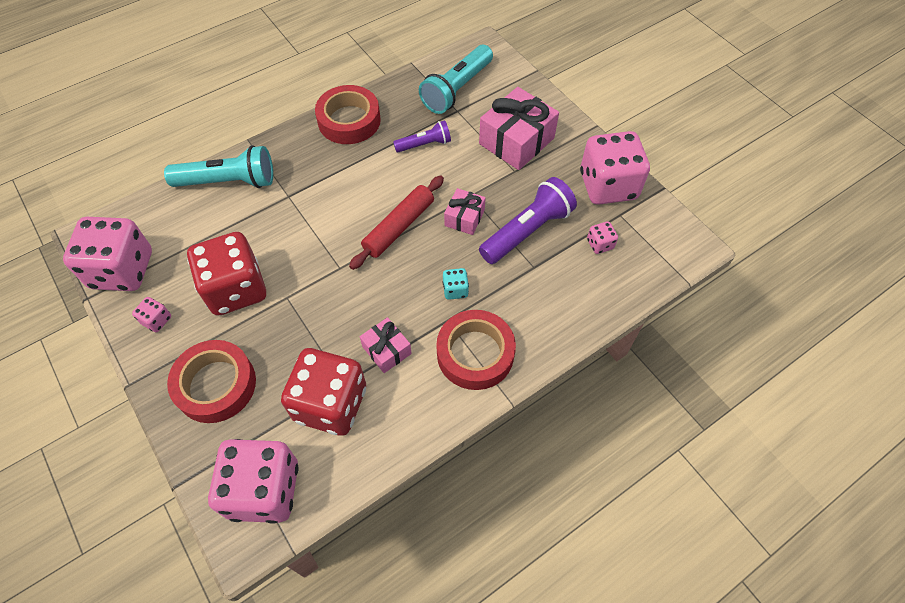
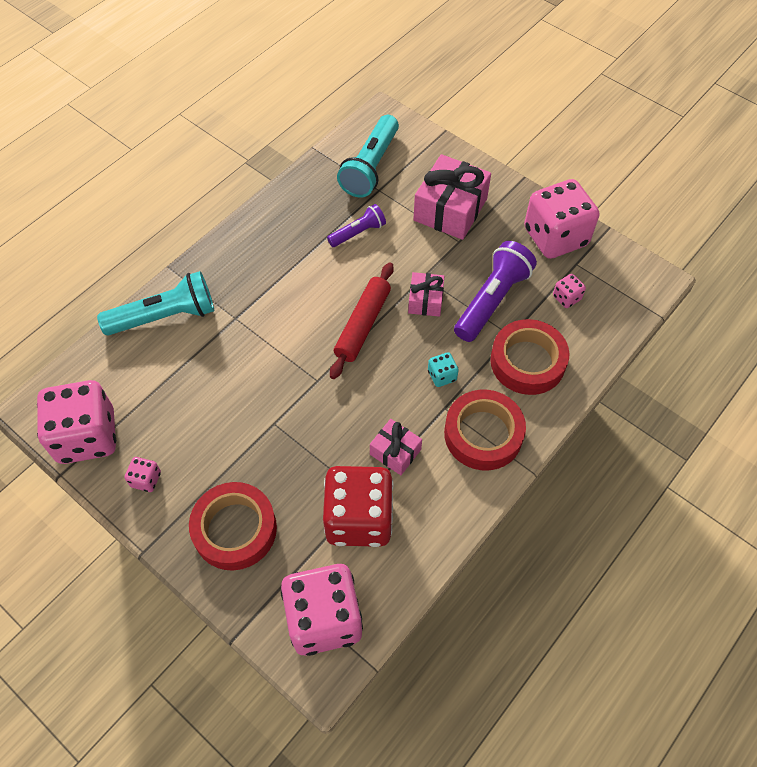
camera: 15 degrees left, 0 degrees up
(236, 289) = (218, 427): red dice -> none
(349, 120) = (270, 223): red tape -> red tape (527, 362)

